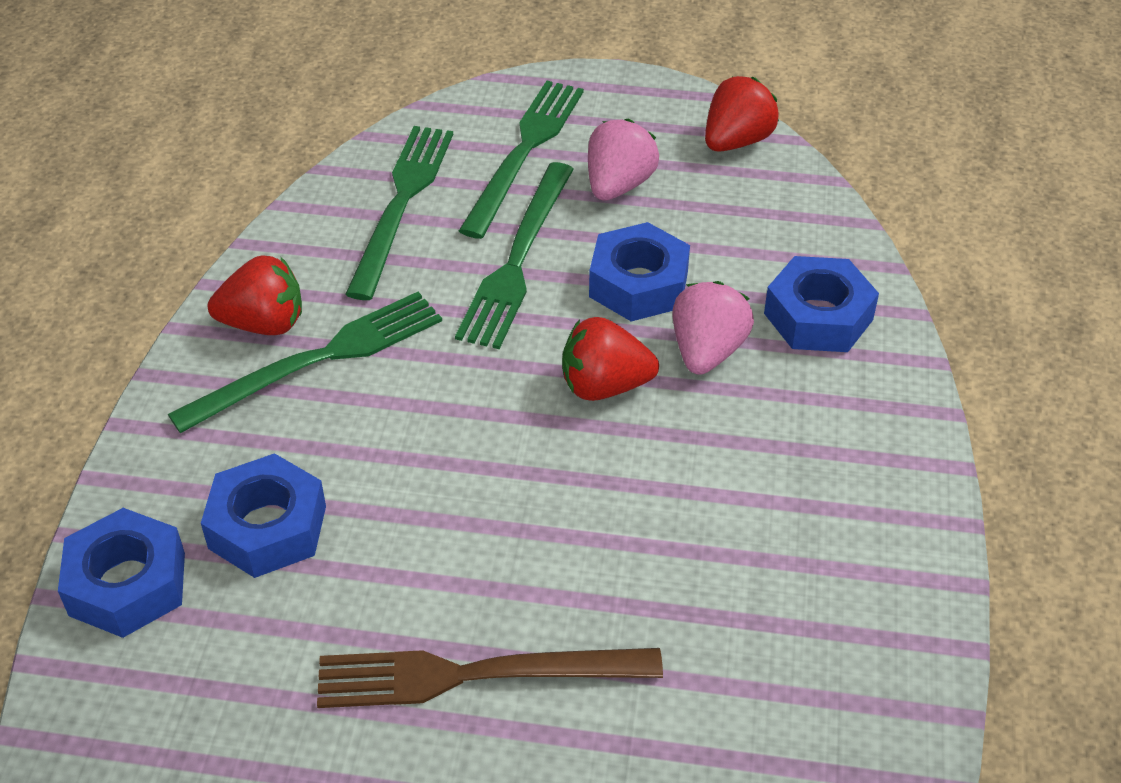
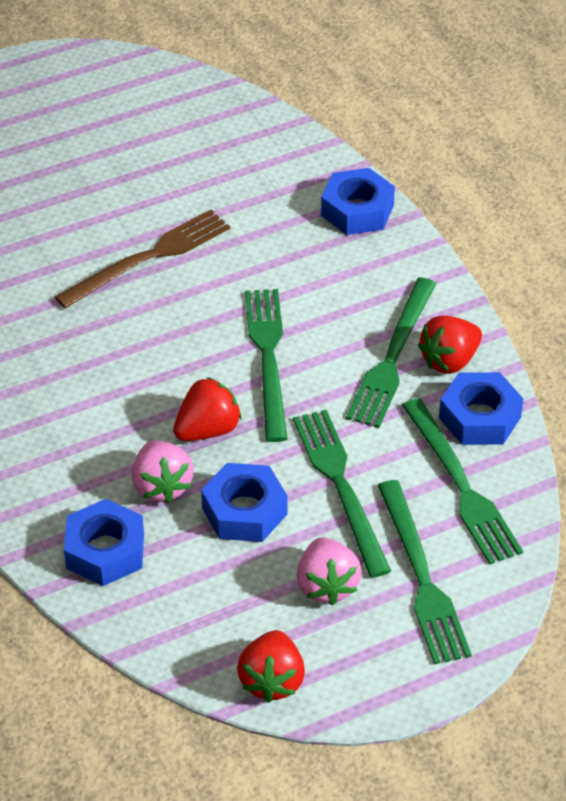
camera: 145 degrees right, 0 degrees up
(267, 527) = (319, 265): blue nut -> blue nut (479, 417)
(456, 435) = (268, 358): none -> green fork

